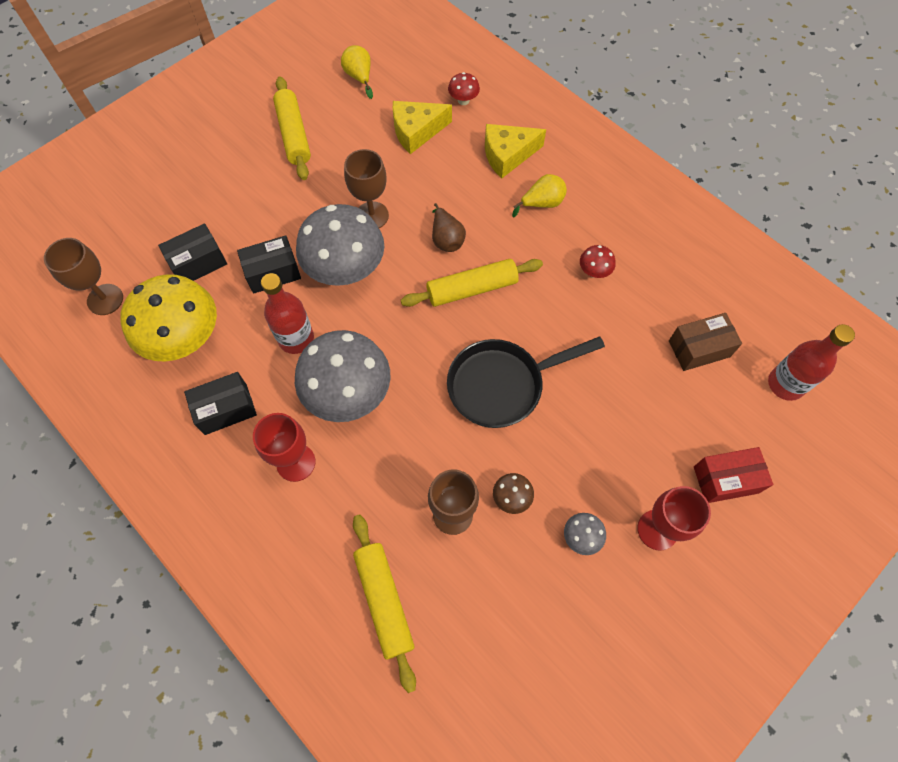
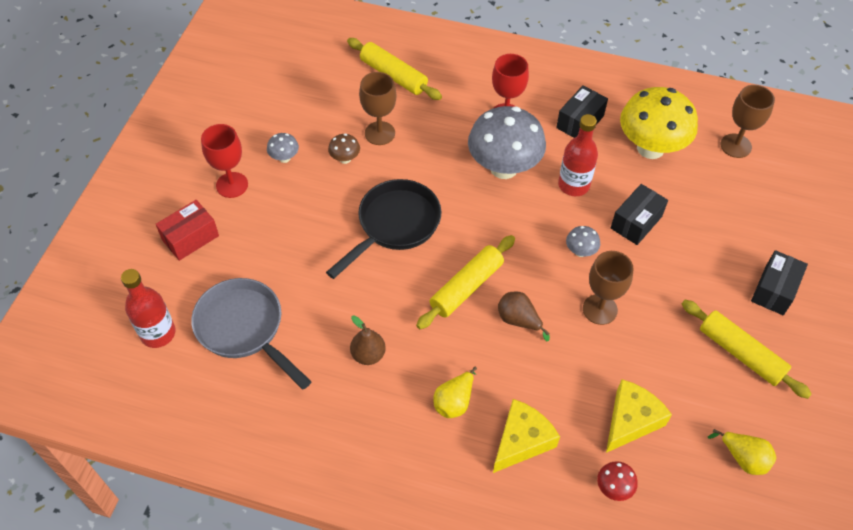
camera: 150 degrees right, 10 degrees down
(198, 263) = (699, 201): black box -> black box (774, 290)
(346, 271) = (580, 251): grey mushroom -> grey mushroom, size x0.42
(594, 272) = (368, 355): red mushroom -> brown pear
(699, 349) = (244, 329): brown box -> grey pan

